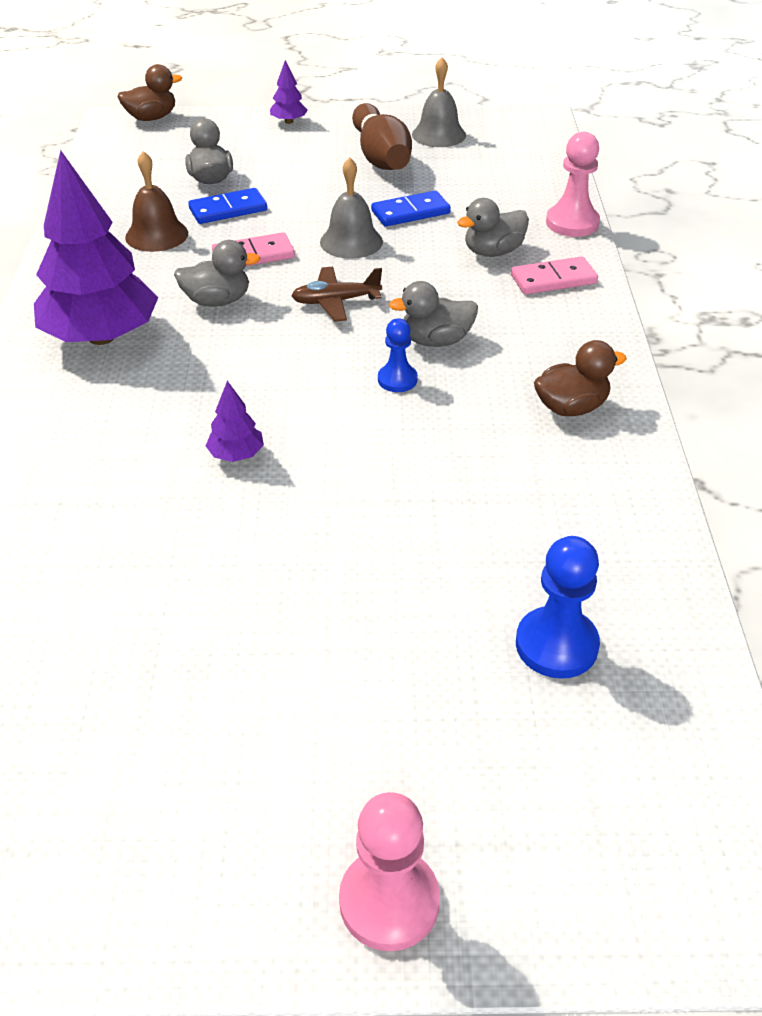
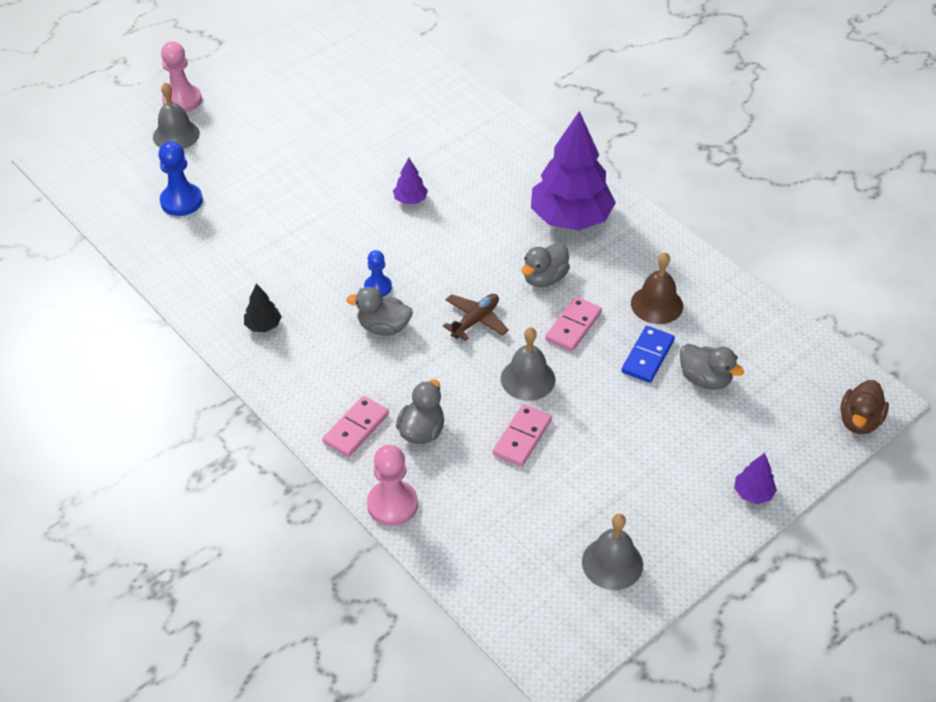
camera: 140 degrees right, 5 degrees up
(381, 157) = (621, 494): brown bowling pin -> none
(410, 212) = (522, 437): blue domino -> pink domino
(436, 341) = (383, 327): grey duck -> grey duck turned 120 degrees counterclockwise
(468, 805) = (176, 135): none -> grey bell
(571, 407) = (263, 325): brown duck -> black tree

